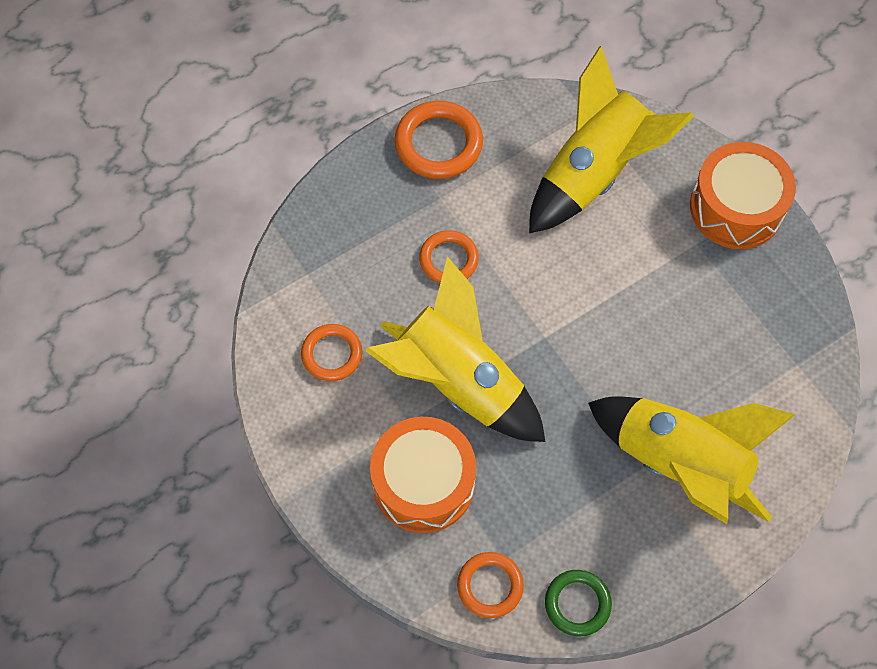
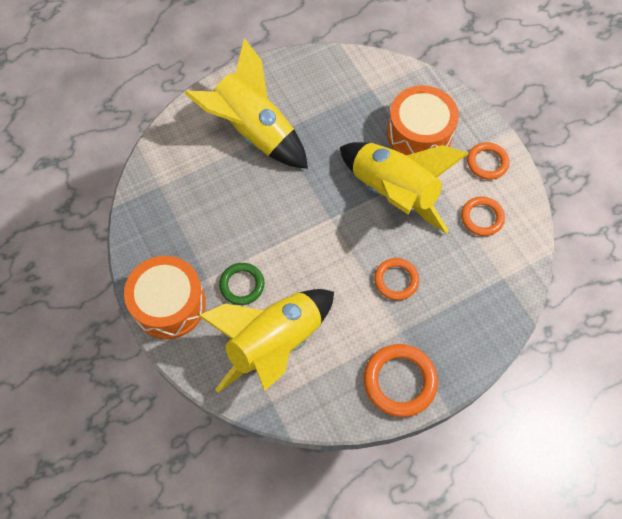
camera: 175 degrees left, 0 degrees up
(490, 586) = (381, 76): orange ring -> orange ring (487, 162)
(577, 604) = (330, 64): green ring -> green ring (242, 285)

